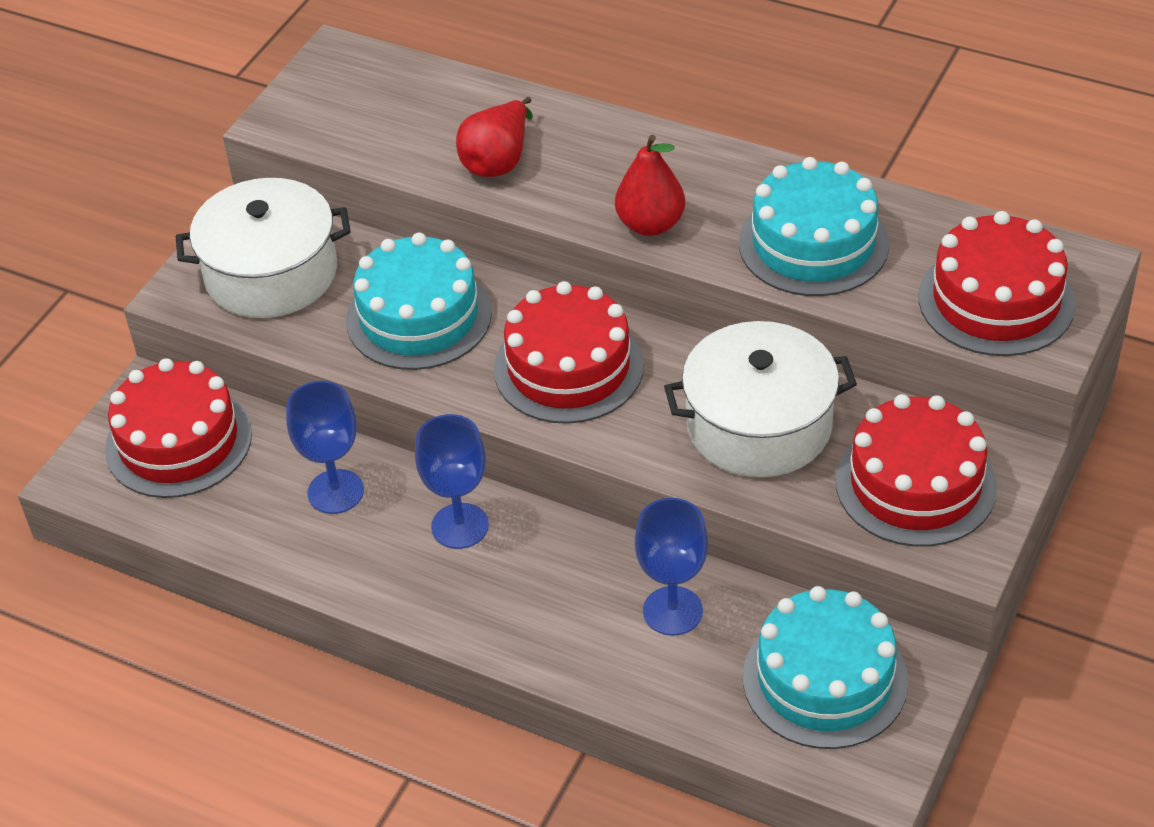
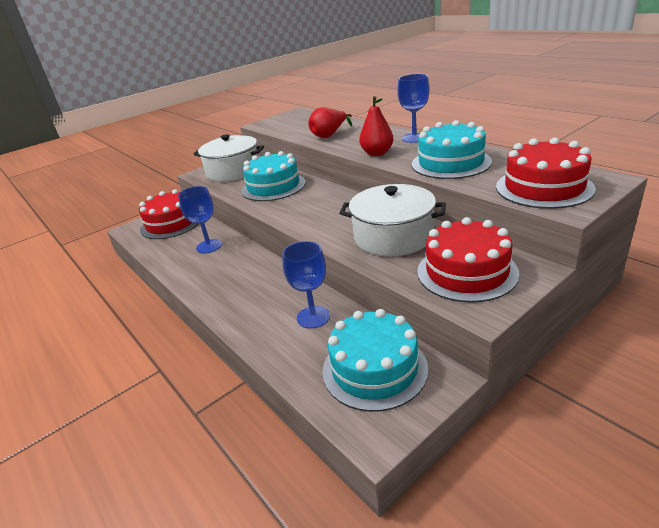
camera: 25 degrees right, 15 degrees down
(460, 526) = (245, 265): blue goblet -> blue goblet (414, 138)
(568, 367) = (319, 207): red cake -> none

